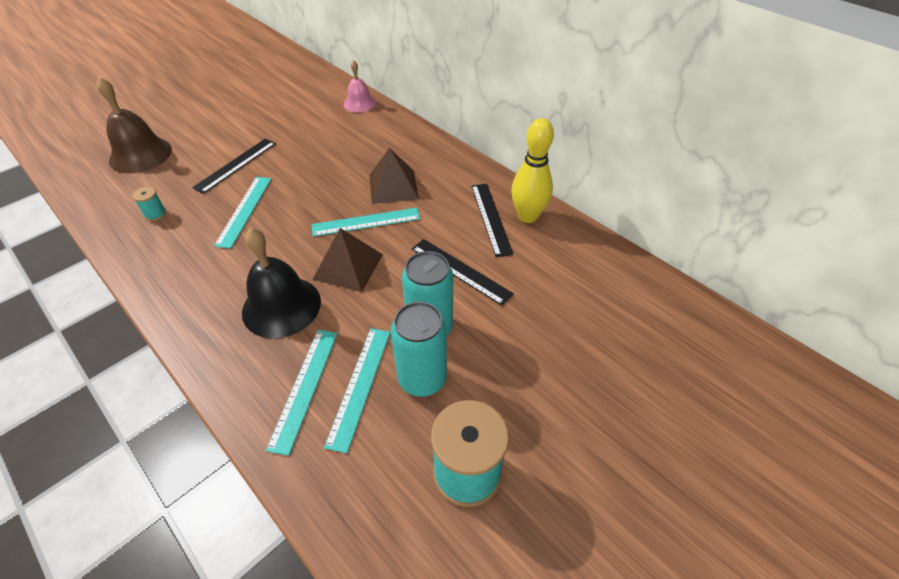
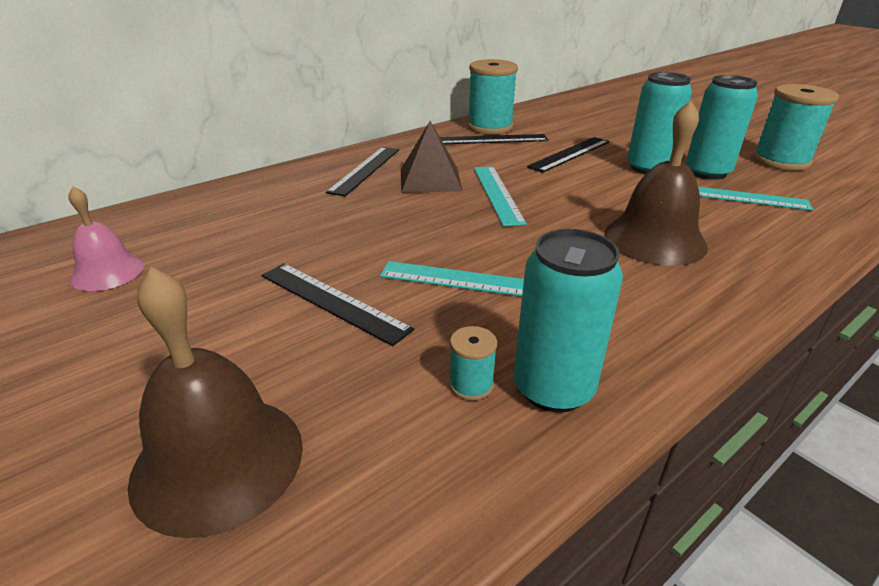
camera: 85 degrees left, 15 degrees down
(142, 241) = (553, 388): none -> turquoise can
(281, 306) = (654, 239): black bell -> brown bell
(305, 387) = (756, 221): turquoise ruler -> none
(348, 266) = (576, 203): brown pyramid -> none
(359, 103) = (209, 199): pink bell -> pink bell (107, 272)
(409, 154) = (365, 170): none -> black ruler
(527, 216) = (490, 127): yellow bowling pin -> turquoise spool

